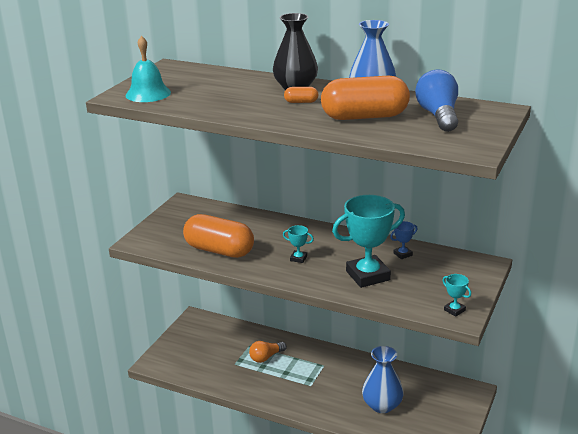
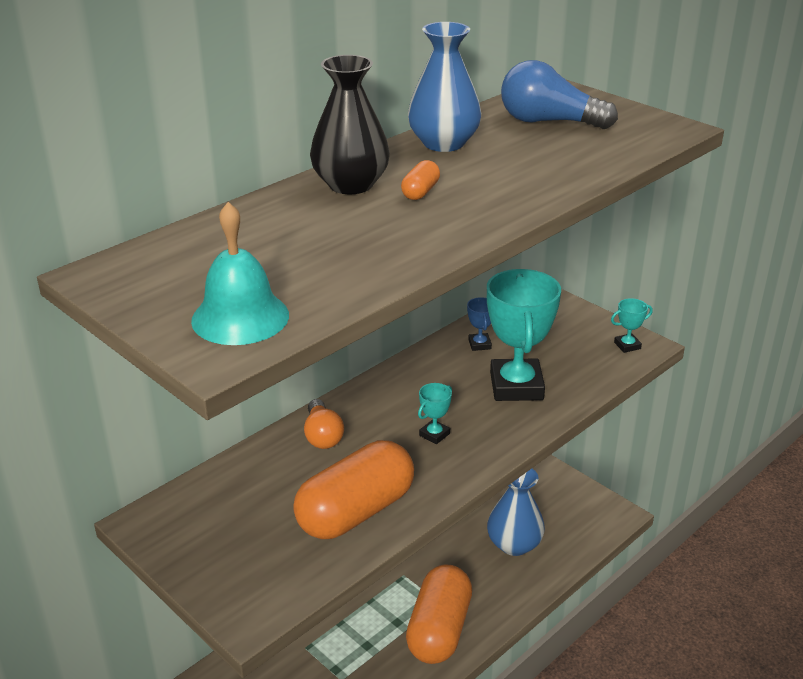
camera: 70 degrees left, 5 degrees up
(266, 357) = (348, 635): orange light bulb -> orange light bulb (322, 436)
(364, 117) = (518, 162): orange capsule -> orange capsule (439, 630)

